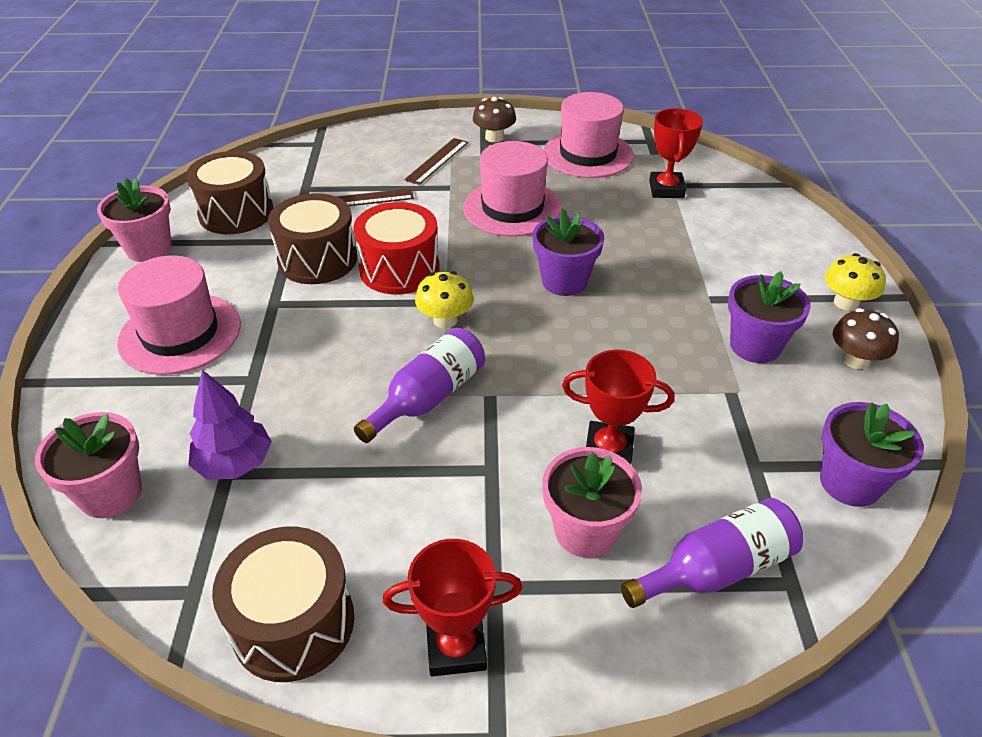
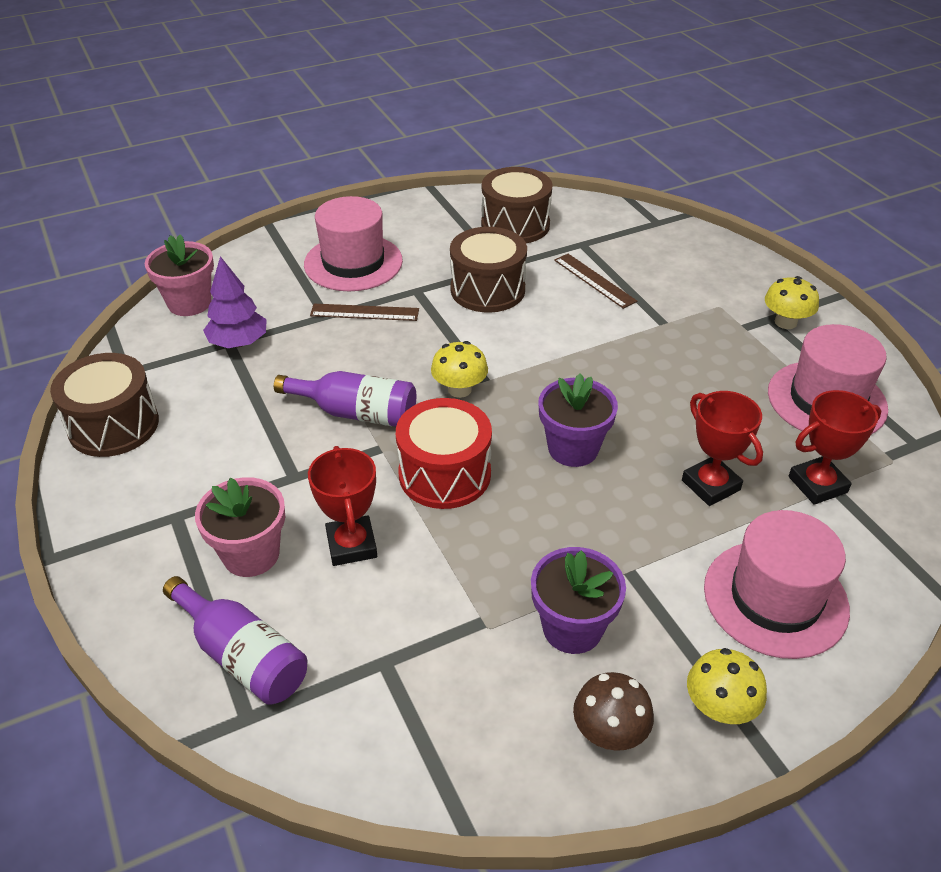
camera: 65 degrees right, 0 degrees up
(149, 249) = (437, 207): pink flower pot -> none
(399, 269) = (510, 338): red drum -> red drum (444, 474)
(437, 161) = (701, 300): brown ruler -> brown ruler (364, 312)
(456, 647) = (116, 512): red trophy -> red trophy (710, 485)
(494, 137) = (785, 322): brown mushroom -> yellow mushroom
(512, 208) = (666, 376): pink hat -> pink hat (775, 598)
(850, 482) = (398, 751): purple flower pot -> none

